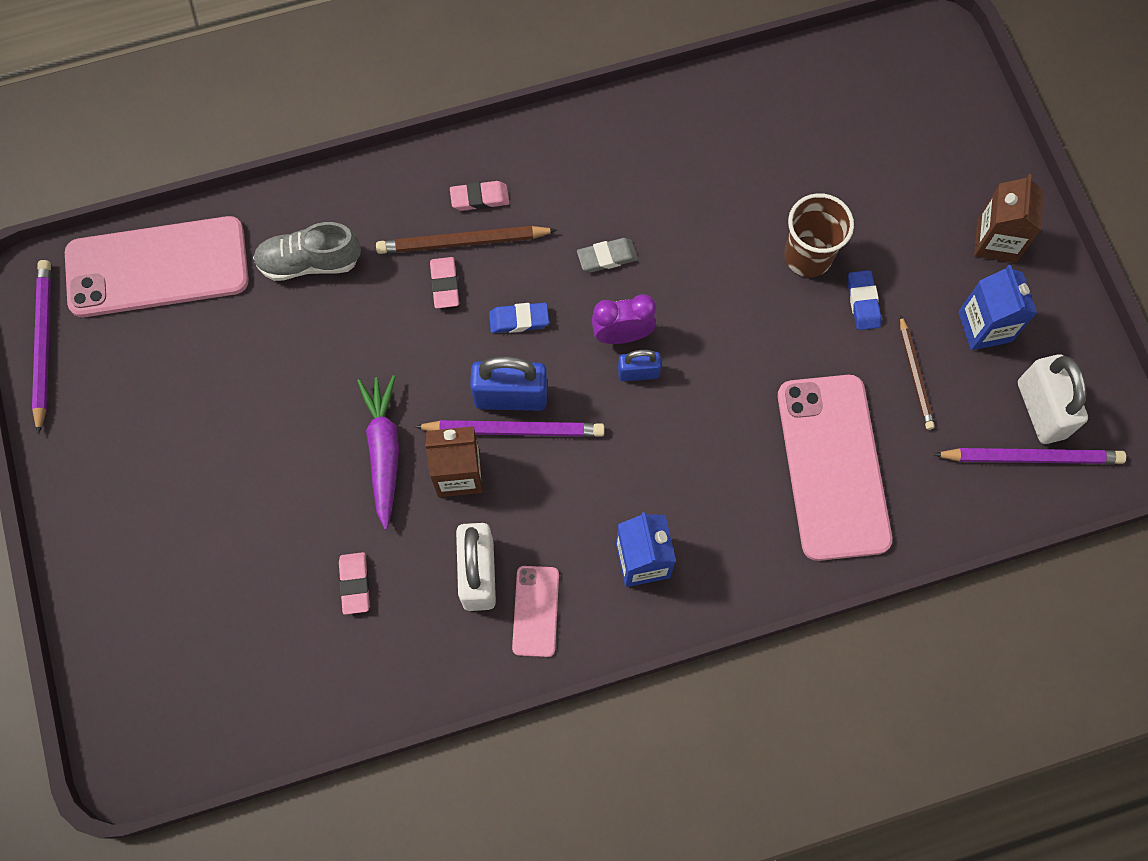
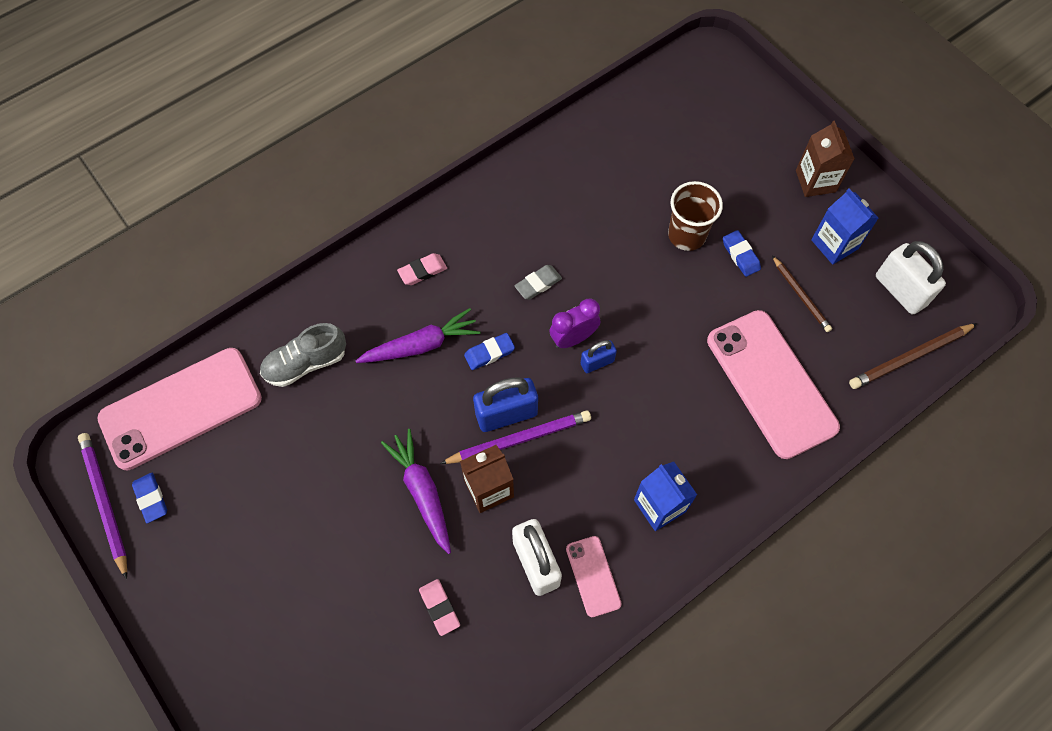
camera: 20 degrees left, 5 degrees down
(93, 357) = (151, 498): none -> blue eraser
(445, 284) = (421, 345): pink eraser -> purple carrot
(463, 242) = (422, 308): brown pencil -> brown pencil (910, 357)
(1030, 458) = (908, 327): purple pencil -> none

